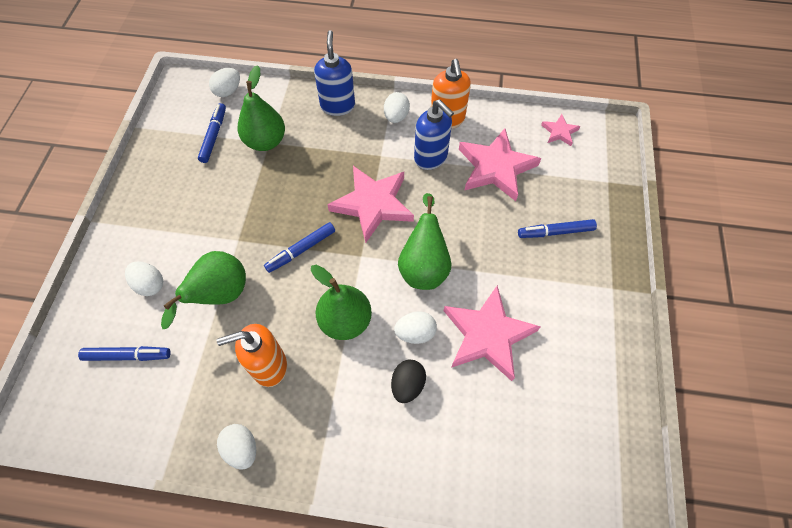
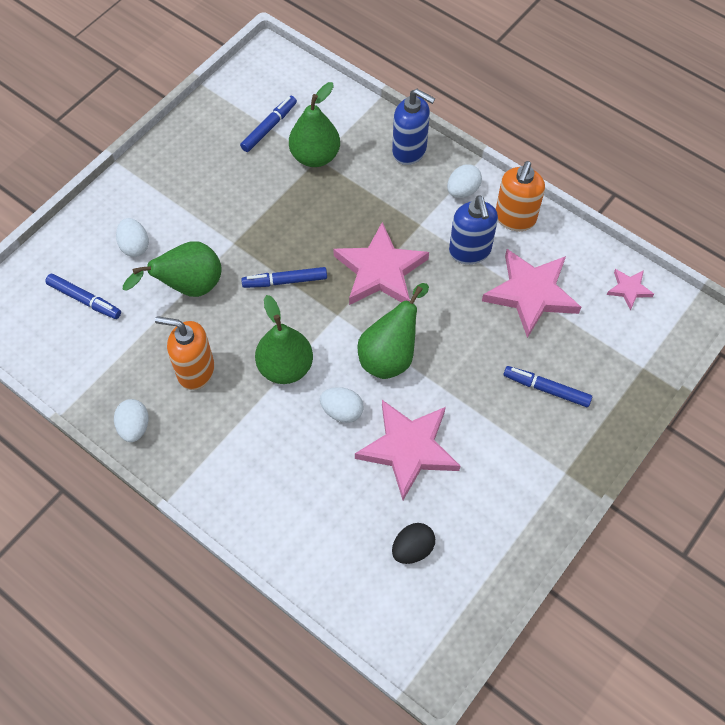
camera: 30 degrees right, 0 degrees up
(228, 91) = (309, 85): white egg -> none
(337, 106) = (409, 151): blue soap dispenser -> blue soap dispenser turned 90 degrees clockwise
(407, 385) = (305, 452): black egg -> black egg (412, 549)

